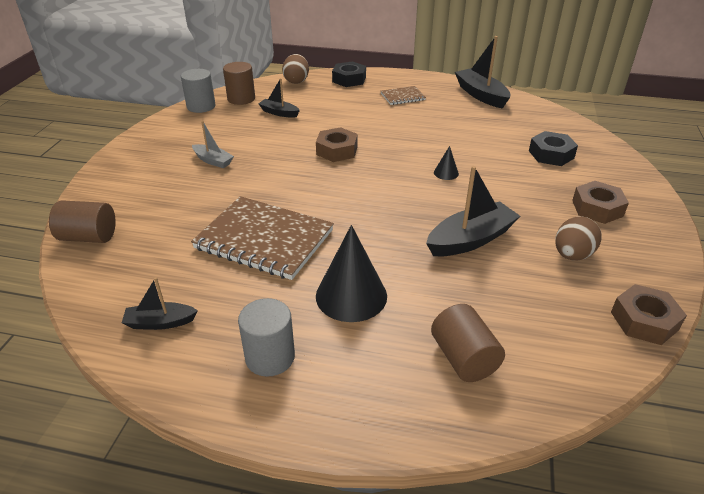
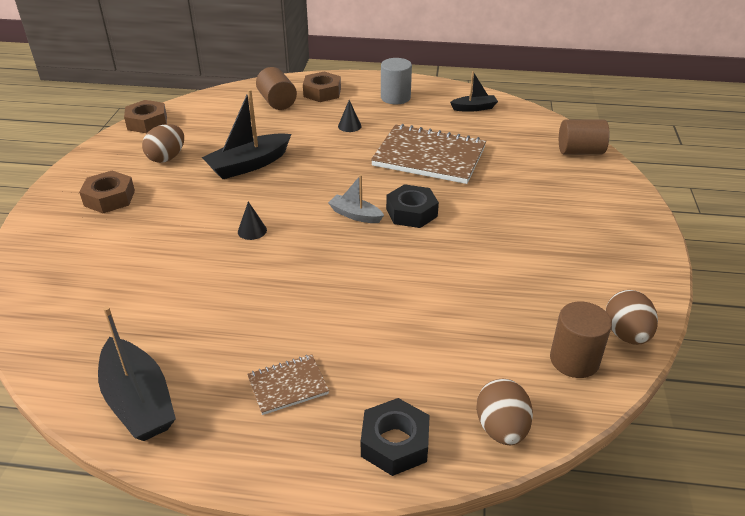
camera: 175 degrees right, 0 degrees up
(201, 106) = (626, 334): grey cylinder -> brown egg
(213, 161) = (530, 232): grey boat -> grey boat (355, 215)
(279, 113) = (491, 326): black boat -> none
(337, 150) = (385, 256): brown nut -> brown nut (322, 92)
(351, 295) = (349, 126): black cone -> black cone, size x0.45
(551, 154) = (107, 265): black nut -> black nut (411, 212)

